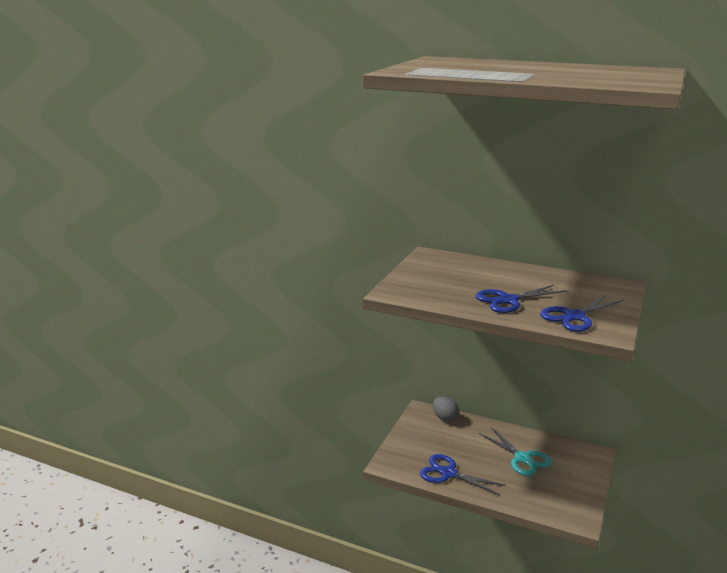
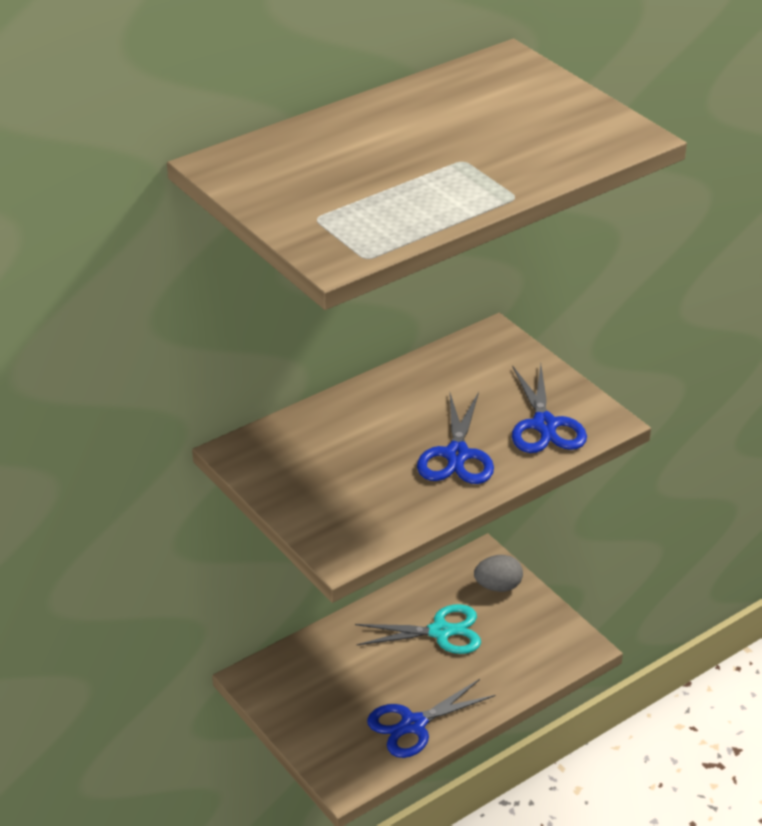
camera: 60 degrees left, 15 degrees up
(444, 418) = (291, 662): grey egg -> grey egg (498, 586)

